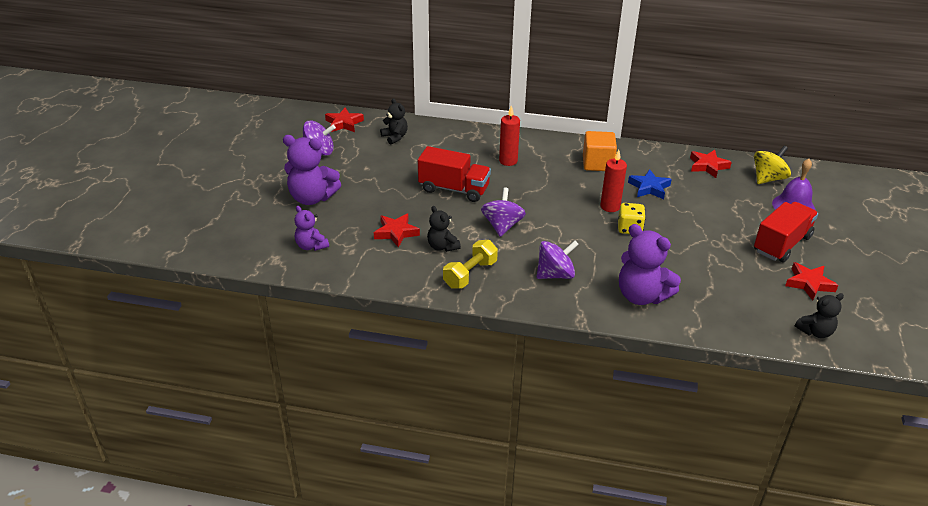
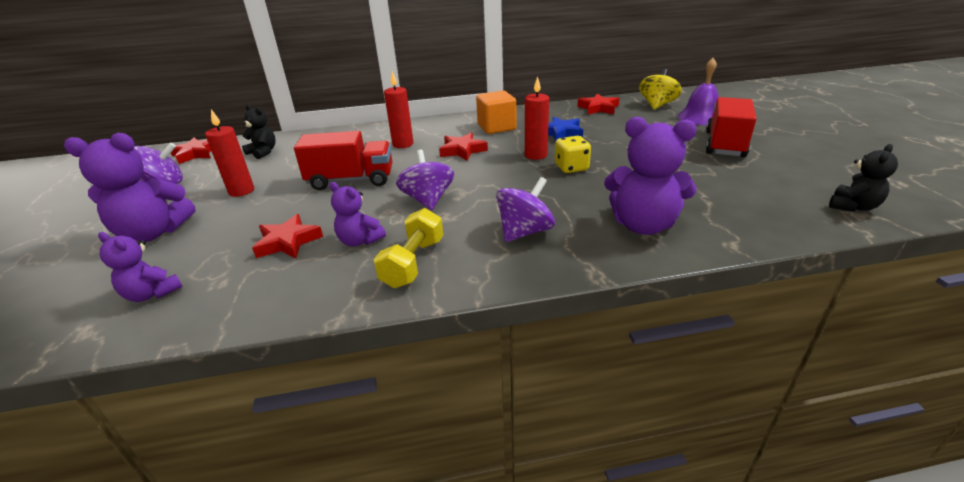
camera: 20 degrees left, 5 degrees down
(373, 176) = (241, 191): none -> red candle
(442, 246) = (360, 241): black teddy bear -> purple teddy bear
(809, 284) = (788, 167): red star -> red star (462, 150)

